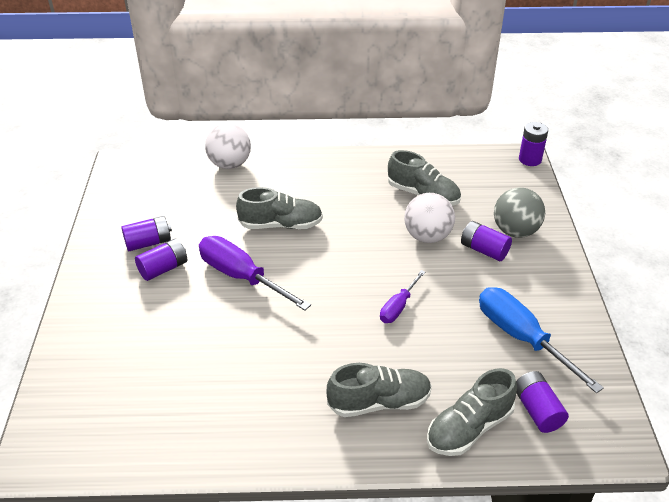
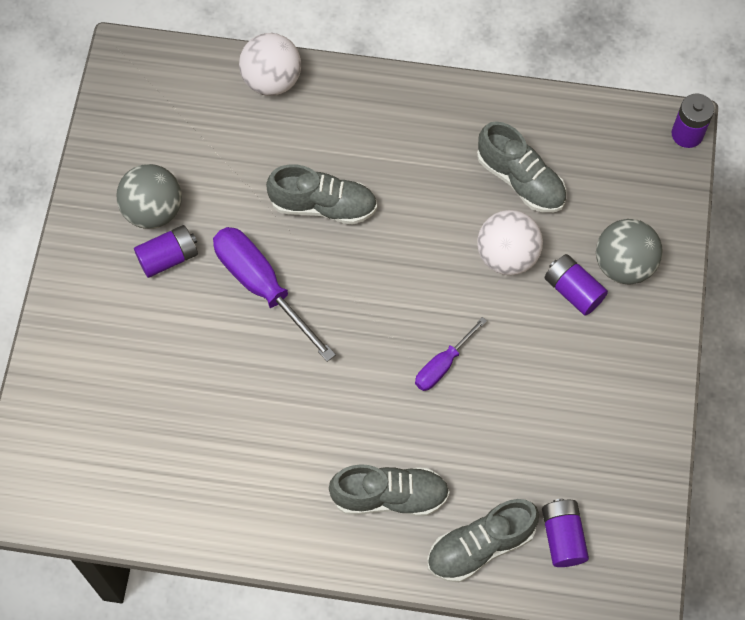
camera: 10 degrees right, 25 degrees up
(148, 243) = (153, 211): purple battery -> grey ball
(521, 338) = (577, 435): blue screwdriver -> none

